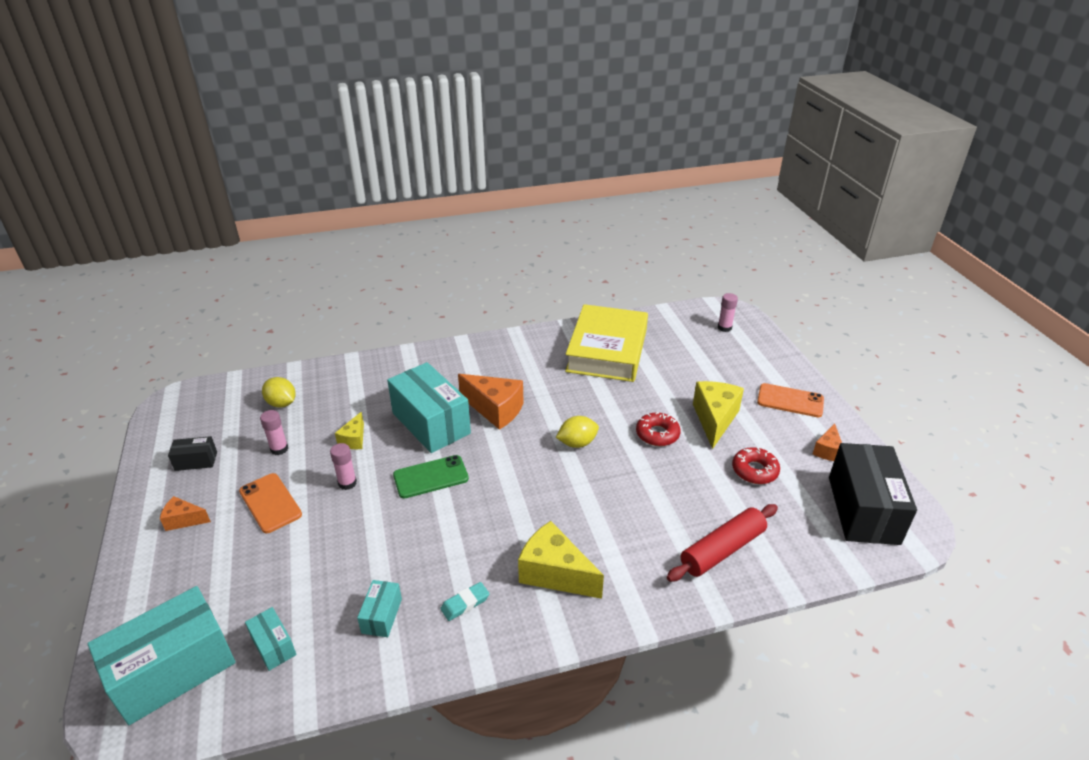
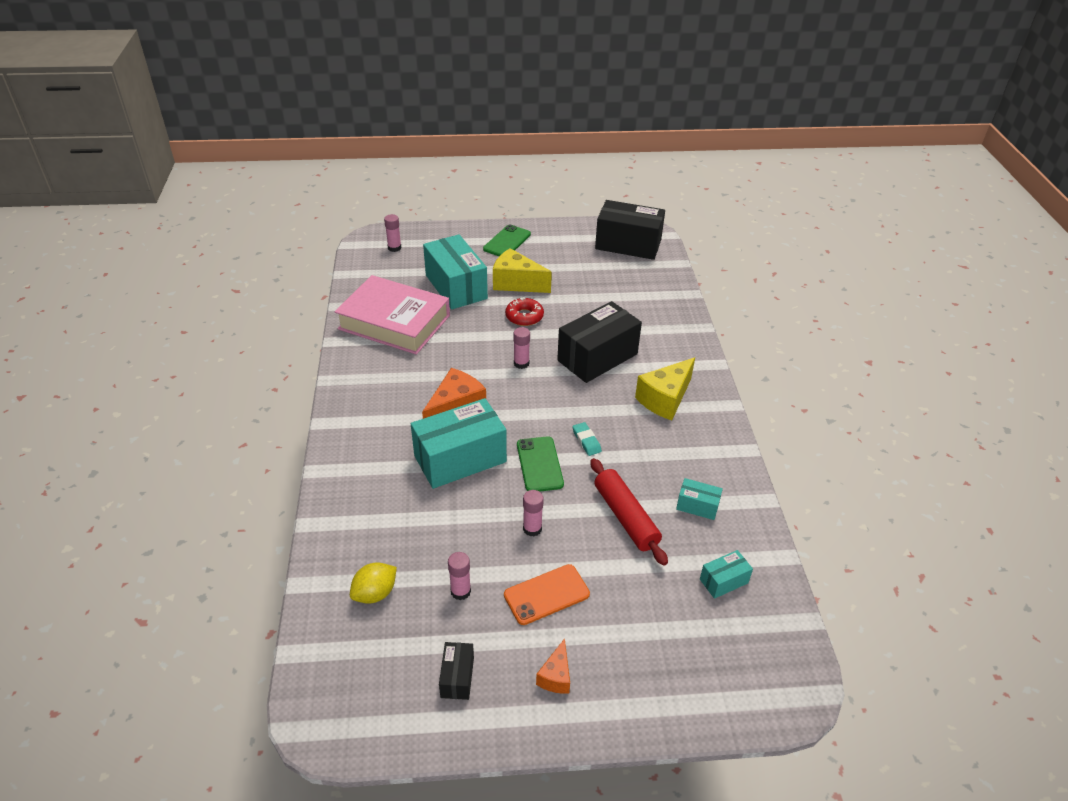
camera: 80 degrees left, 5 degrees up
(173, 670) = (746, 657): turquoise box -> turquoise box (456, 287)
(354, 439) = (466, 523): yellow cheese -> none
(465, 603) = (689, 453): turquoise eraser -> turquoise eraser (586, 441)
(577, 443) = (521, 363): yellow lemon -> pink glue stick
(607, 350) = (394, 322): yellow book -> pink book
(610, 503) = (597, 357): none -> black box
(722, 549) = (653, 313): red rolling pin -> red rolling pin (625, 517)
(754, 470) = (579, 279): red donut -> none
(790, 401) = (507, 242): orange phone -> green phone
(827, 450) = (567, 241): orange cheese -> none

